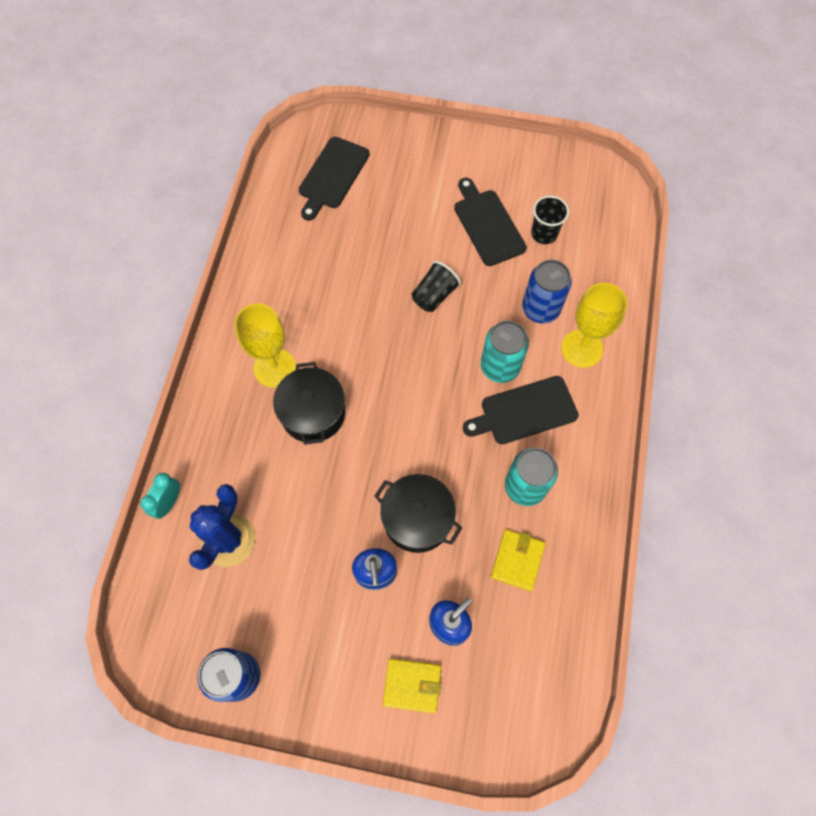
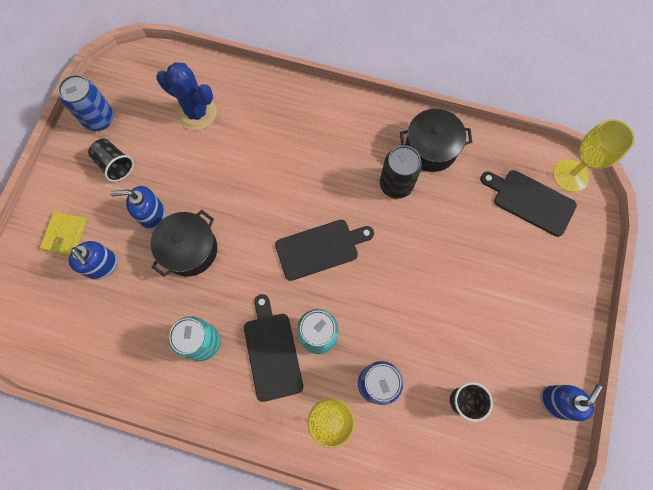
camera: 95 degrees right, 5 degrees up
(169, 502) = (231, 74): turquoise clock -> none
(274, 368) = (334, 147): yellow goblet -> yellow goblet (570, 175)
(313, 413) = (291, 175): black pot -> black pot (431, 148)
(320, 300) = (396, 184): none -> black can
(434, 295) = (396, 283): black cup -> black cup (115, 165)
(487, 224) = (474, 343): black cutting board -> black cutting board (320, 248)
(517, 560) = (141, 326): yellow wallet -> none
(531, 160) = (556, 401): none -> blue soap dispenser

